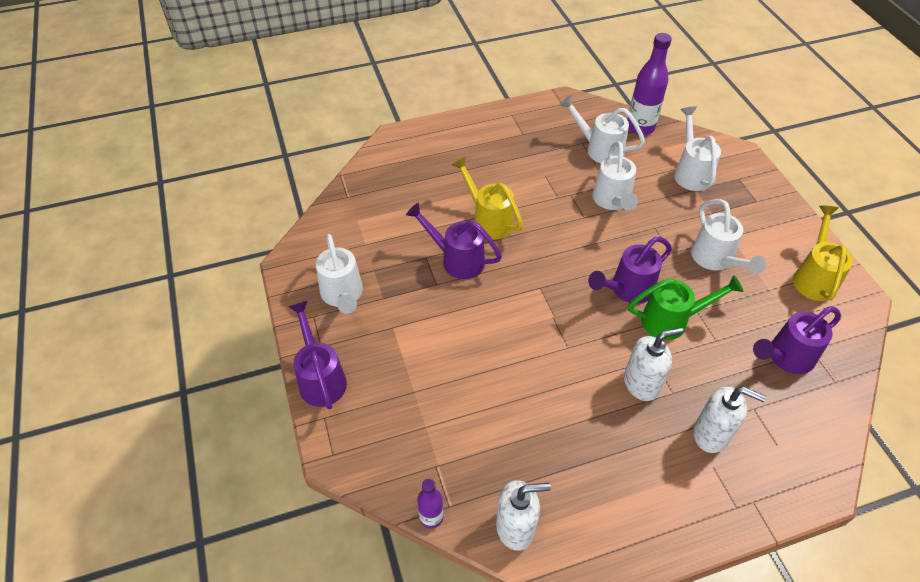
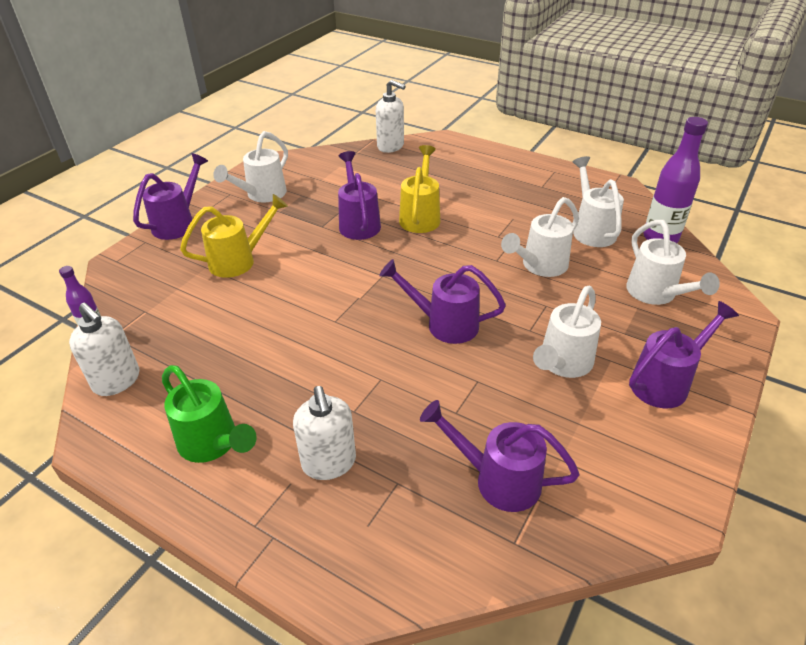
camera: 50 degrees right, 10 degrees down
(641, 384) = (342, 385): white soap dispenser -> white soap dispenser (391, 146)
(671, 320) = (442, 369): green watering can -> green watering can (213, 444)
(691, 172) = (655, 294): white watering can -> white watering can turned 120 degrees clockwise
(767, 228) = (665, 382): none -> purple watering can
(814, 277) = (648, 453): yellow watering can -> yellow watering can (239, 261)

